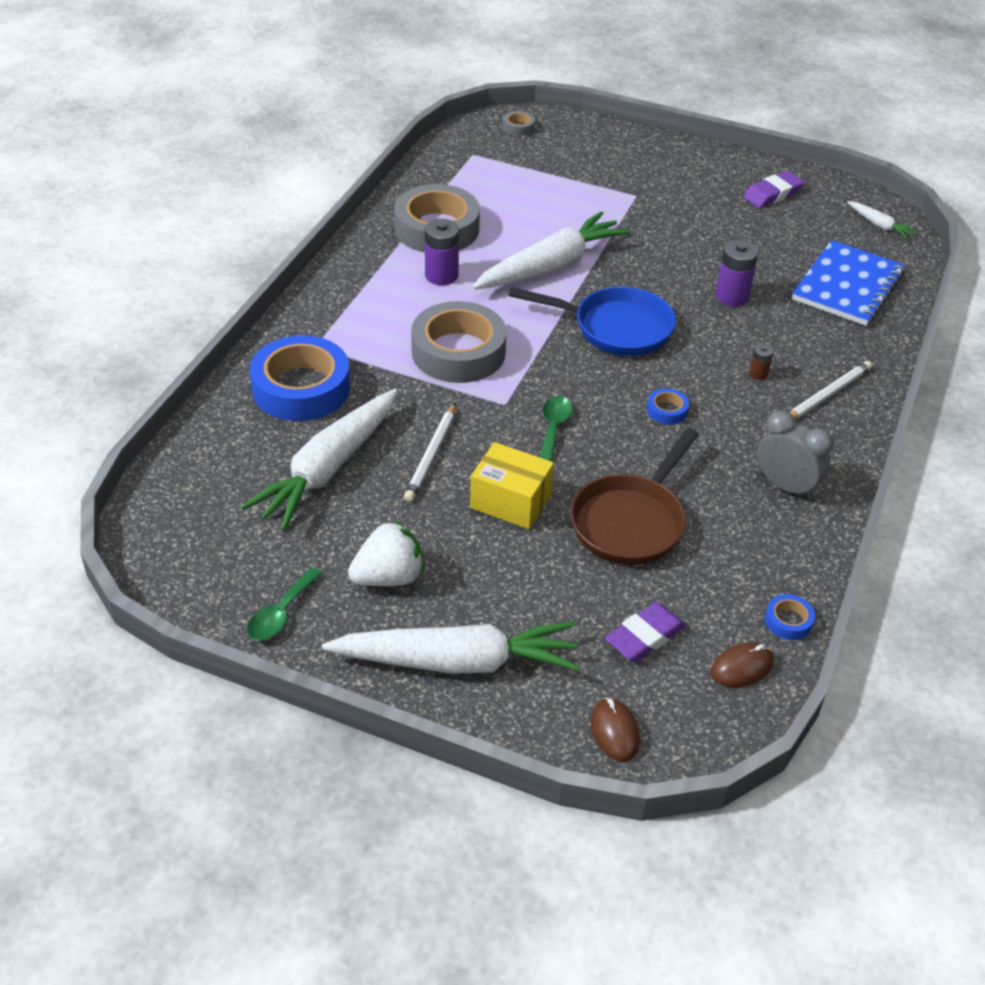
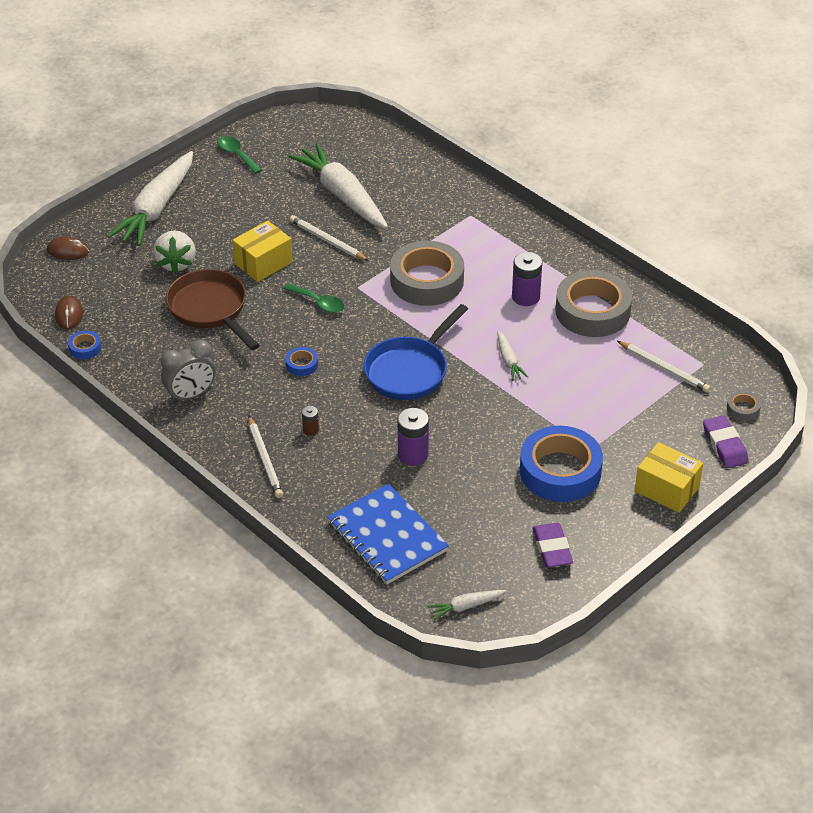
camera: 115 degrees right, 0 degrees up
(301, 388) = (428, 200): blue tape -> blue tape (560, 471)
(388, 577) = (235, 198): white strawberry -> white strawberry (176, 263)
(494, 174) = (664, 368): none -> white pencil
(551, 266) = (509, 361): white carrot -> white carrot, size x0.44
(644, 637) = (119, 284): purple eraser -> purple eraser (725, 445)
(650, 150) = (667, 489): none -> yellow box

